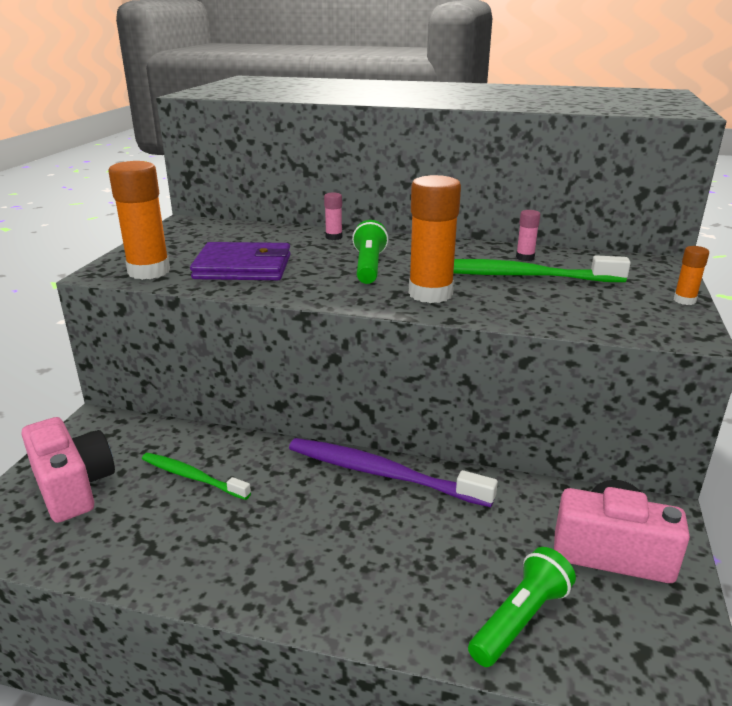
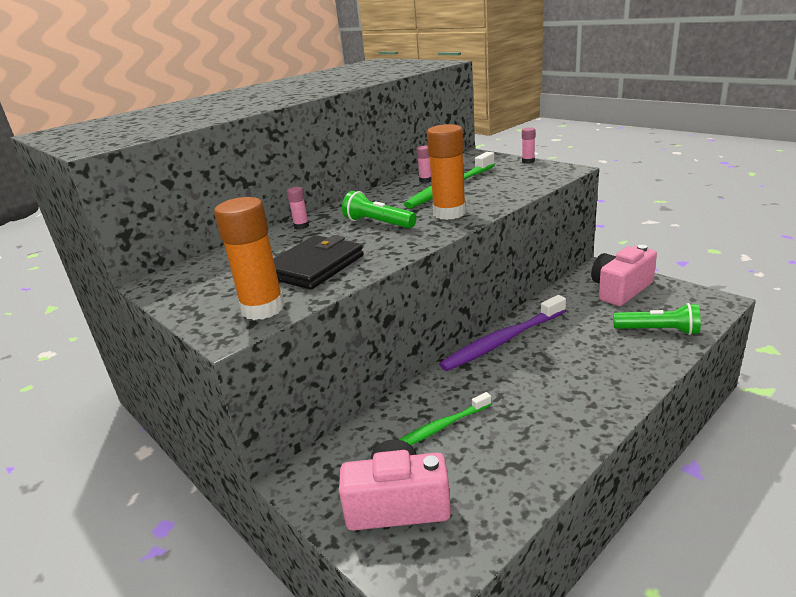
camera: 55 degrees left, 0 degrees up
(243, 267) = (314, 266): purple wallet -> black wallet
(520, 619) = (658, 330): green flashlight -> green flashlight turned 120 degrees clockwise
(684, 300) = (528, 161): orange glue stick -> pink glue stick

